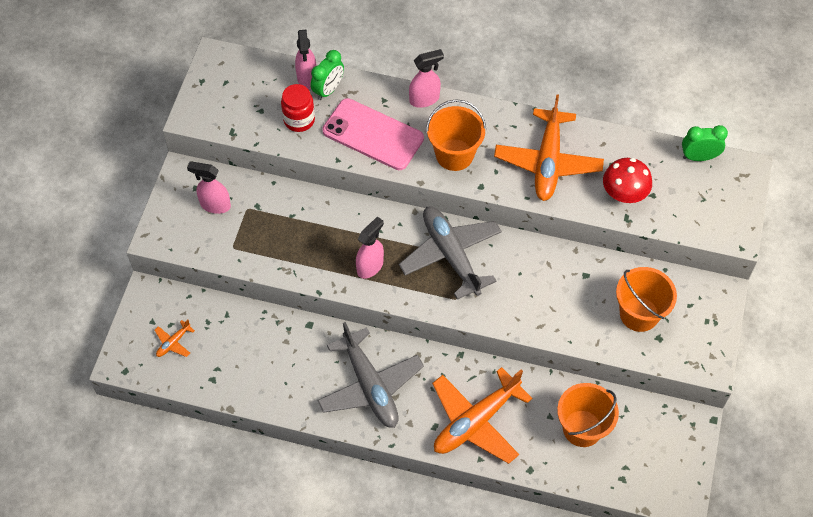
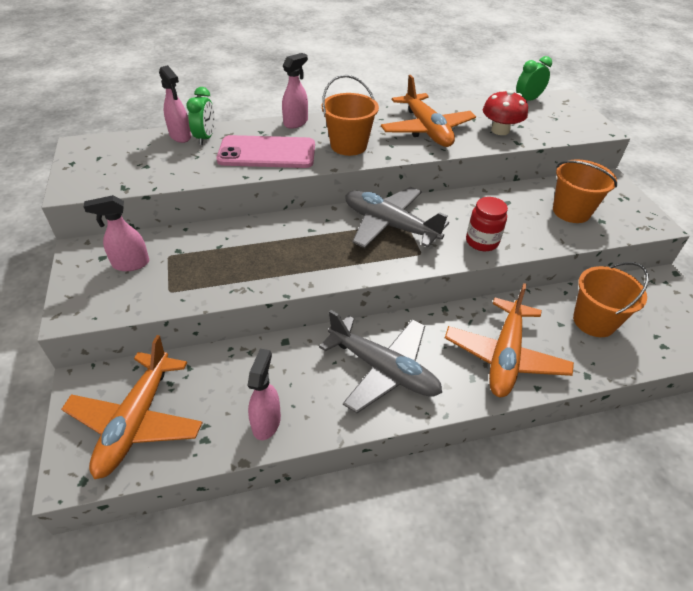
camera: 30 degrees left, 15 degrees down
(173, 343) = (137, 421): orange plane -> orange plane, size x2.40
(299, 120) = (189, 162): red jar -> red jar (482, 242)
(370, 266) = (323, 258): pink spray bottle -> pink spray bottle (266, 422)

